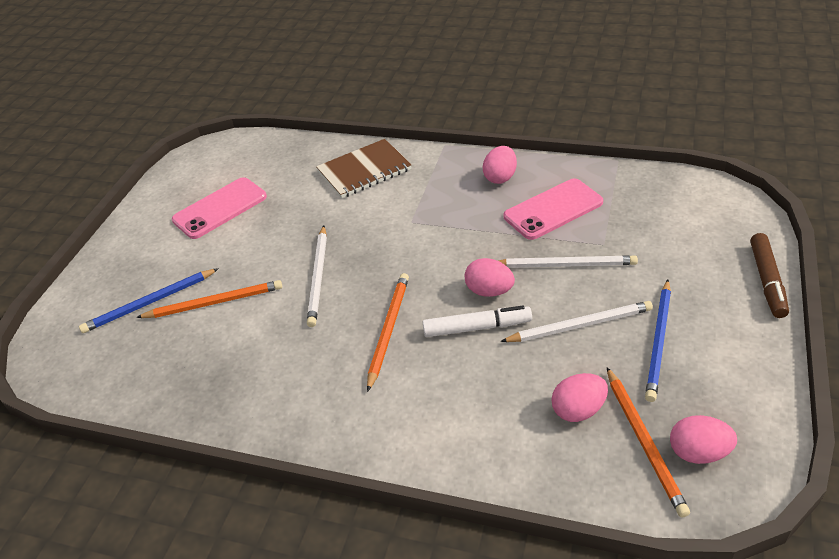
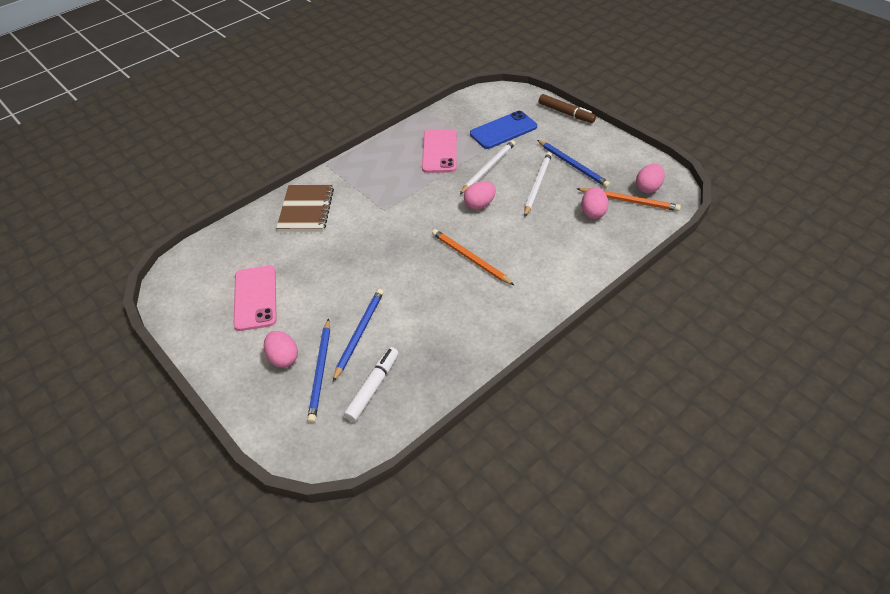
camera: 60 degrees left, 5 degrees up
(214, 302) = (359, 333): orange pencil -> blue pencil
(318, 277) = (390, 272): white pencil -> none
(477, 328) = (503, 222): white marker -> white marker (373, 387)
(500, 177) = (387, 157): pink egg -> pink egg (283, 358)
(655, 240) = (503, 130): none -> blue phone

